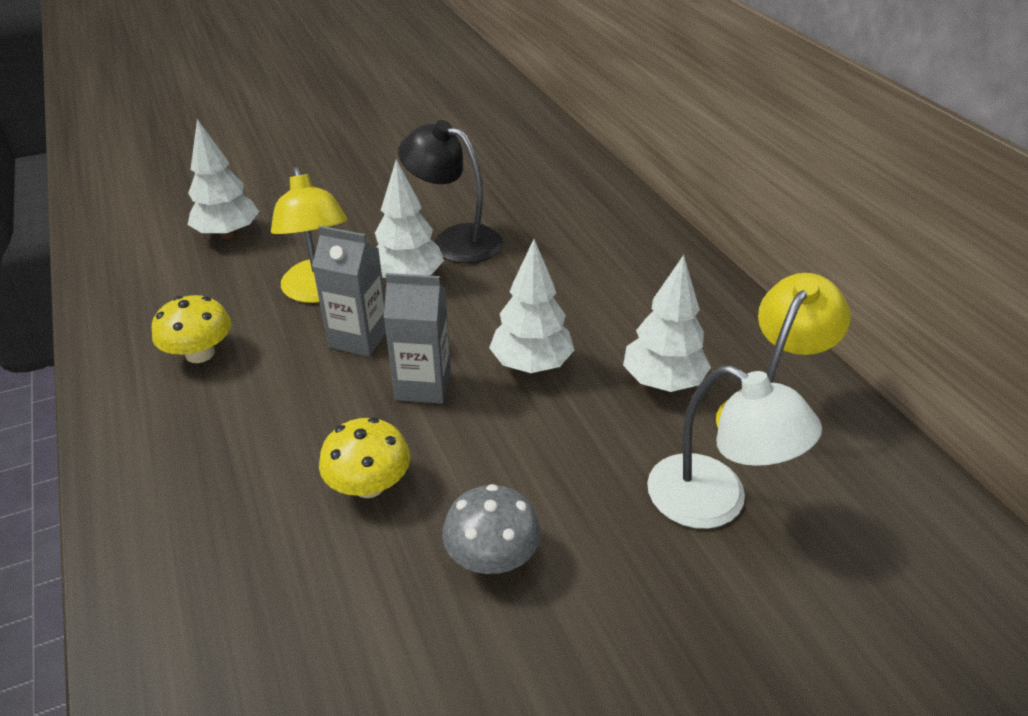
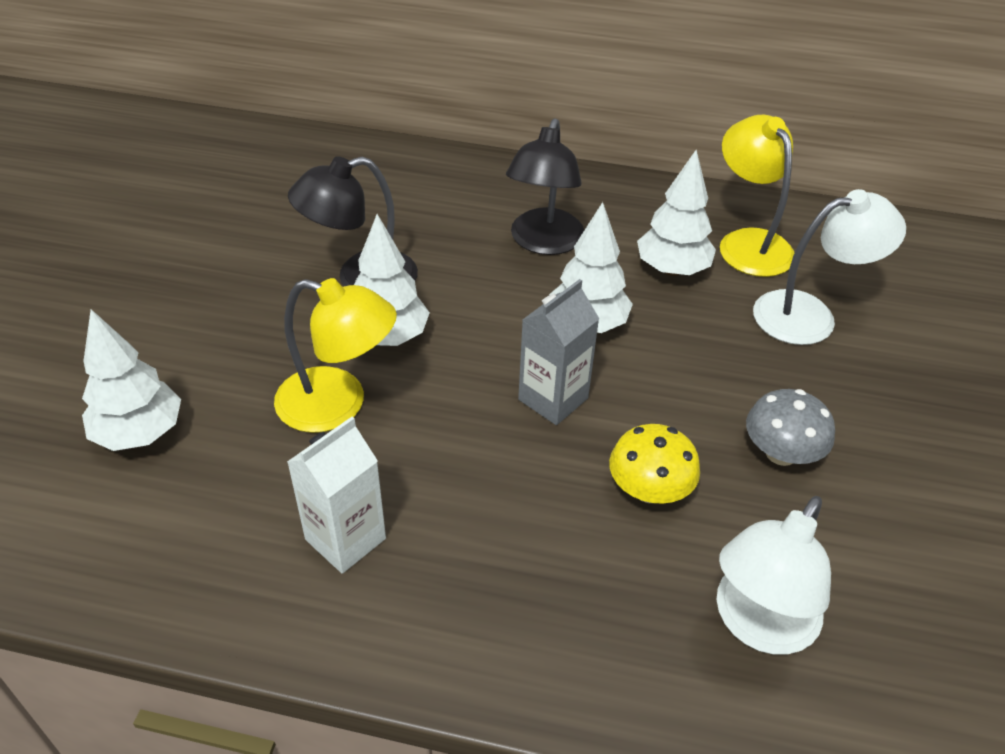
camera: 55 degrees left, 5 degrees up
(200, 353) = (345, 539): yellow mushroom -> white carton
(263, 623) = (757, 625): none -> white lamp
(359, 338) = (444, 410): grey carton -> none
(603, 298) = (543, 242): none -> black lamp

